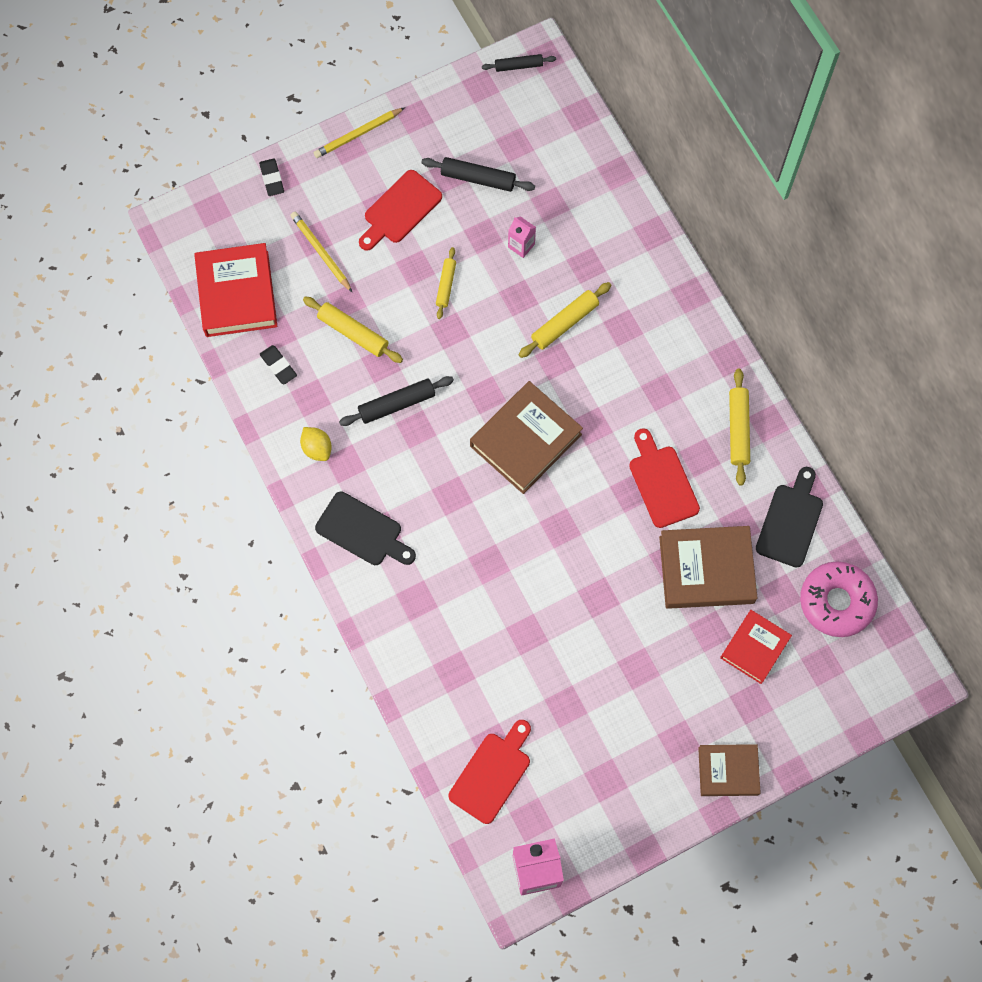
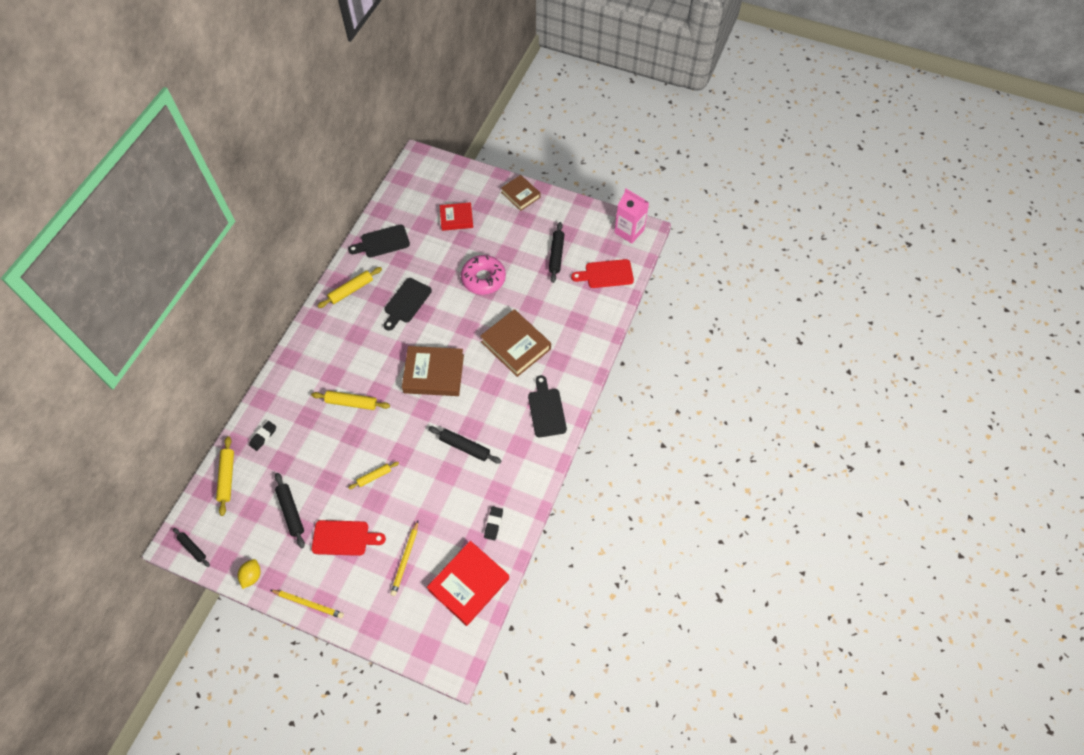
camera: 130 degrees left, 10 degrees down
(272, 179) = (377, 629): black eraser -> black eraser (263, 436)
(317, 448) = (522, 466): yellow lemon -> yellow lemon (252, 576)
(353, 333) = (442, 501): yellow rolling pin -> yellow rolling pin (227, 477)
(521, 245) = (319, 457): pink carton -> none
(580, 733) = (556, 255): none -> black rolling pin
(662, 482) = (406, 302): red cutting board -> black cutting board
(706, 570) = (435, 258): brown book -> brown book (516, 345)
(836, 602) = (407, 203): pink donut -> pink donut (483, 279)

